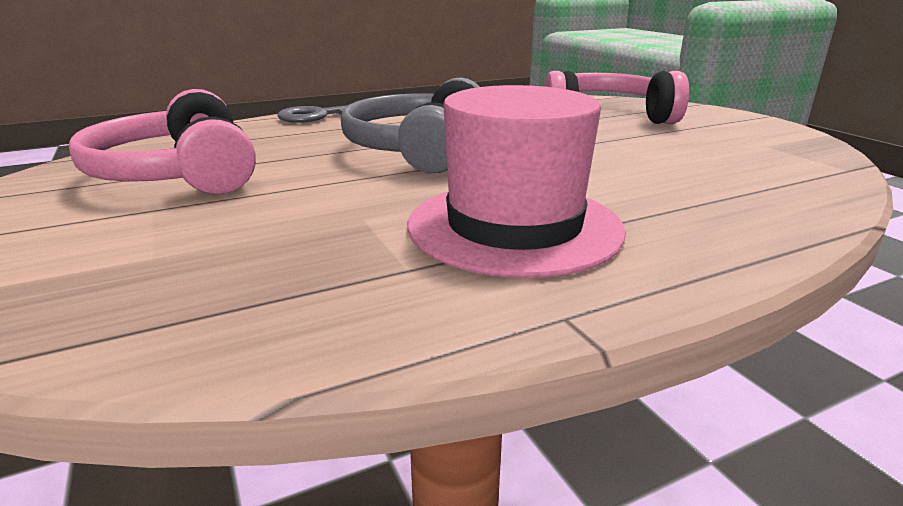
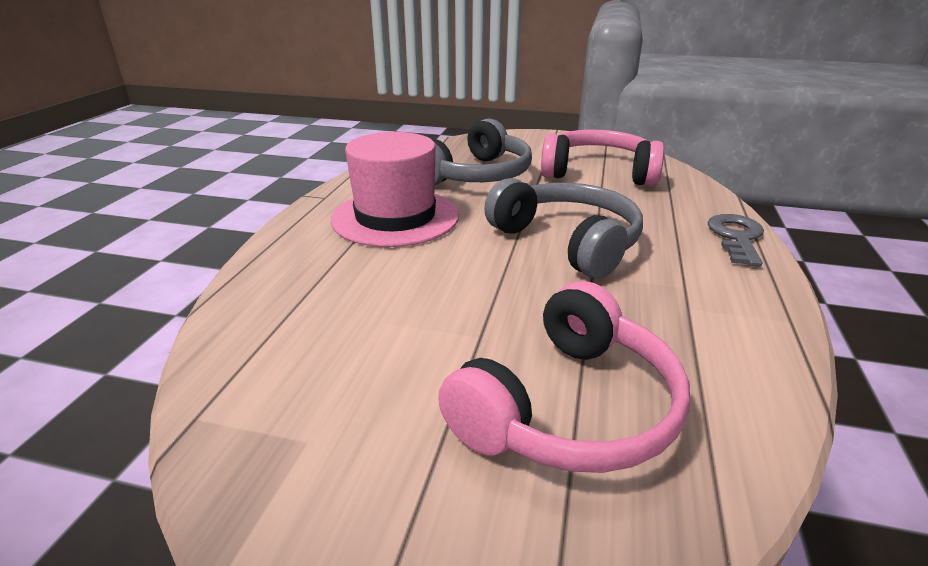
camera: 130 degrees right, 5 degrees up
(271, 233) = (476, 175): none -> grey headphones

